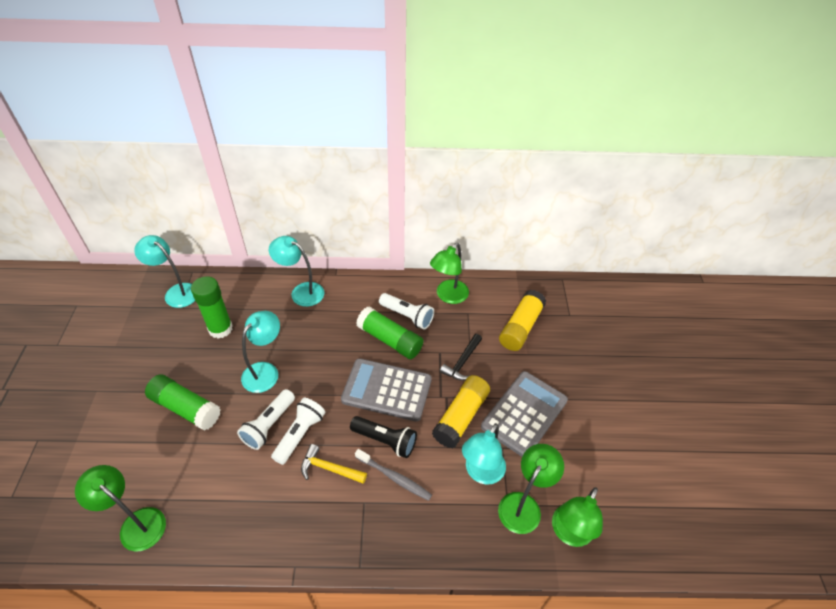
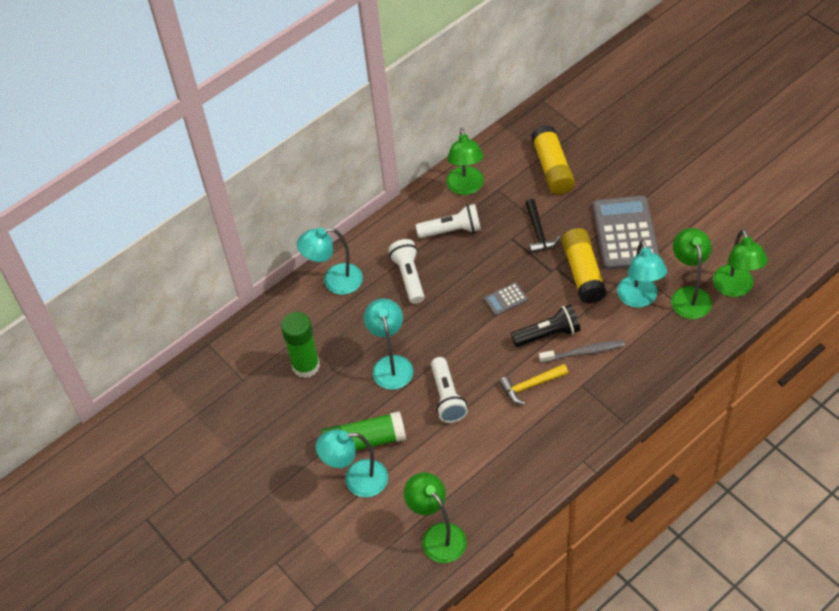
camera: 35 degrees left, 5 degrees up
(136, 523) = (438, 535): green lamp -> green lamp turned 60 degrees clockwise
(176, 292) = (220, 371): turquoise lamp -> turquoise lamp (357, 480)
(300, 434) = (479, 383): white flashlight -> white flashlight (409, 277)
(386, 390) = (505, 299): grey calculator -> grey calculator, size x0.44
(390, 340) = (461, 260): green glue stick -> none

